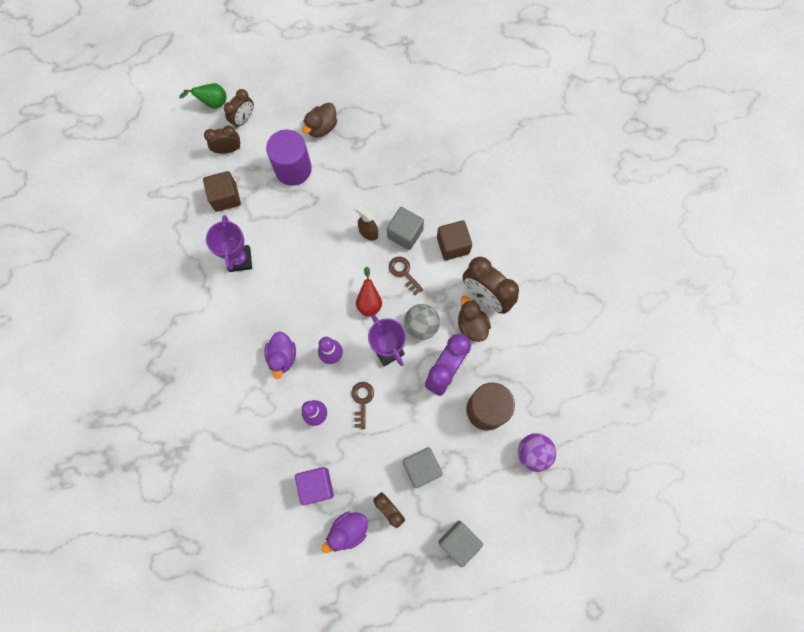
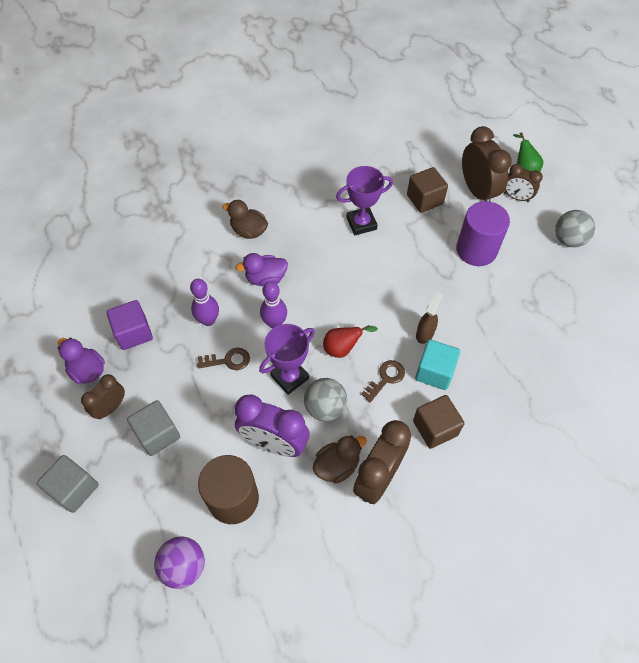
camera: 80 degrees right, 15 degrees down
(228, 149) = (477, 191): brown clock -> brown clock, size x1.70
(300, 93) = (568, 240): none -> grey ball
(322, 127) = (535, 267): brown duck -> brown duck (249, 231)
(405, 233) = (434, 372): grey cube -> turquoise cube

